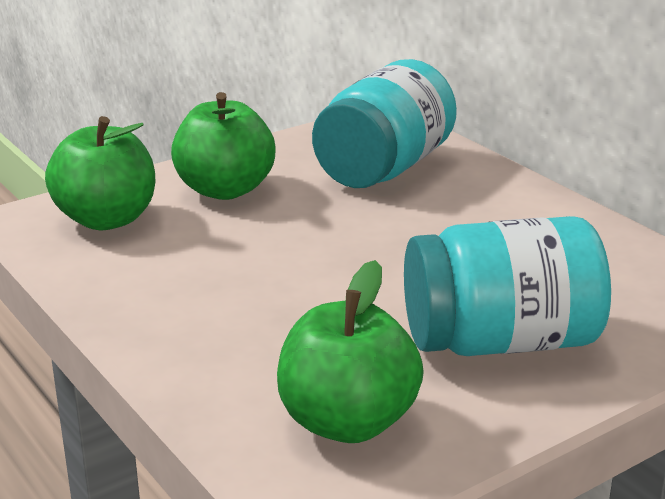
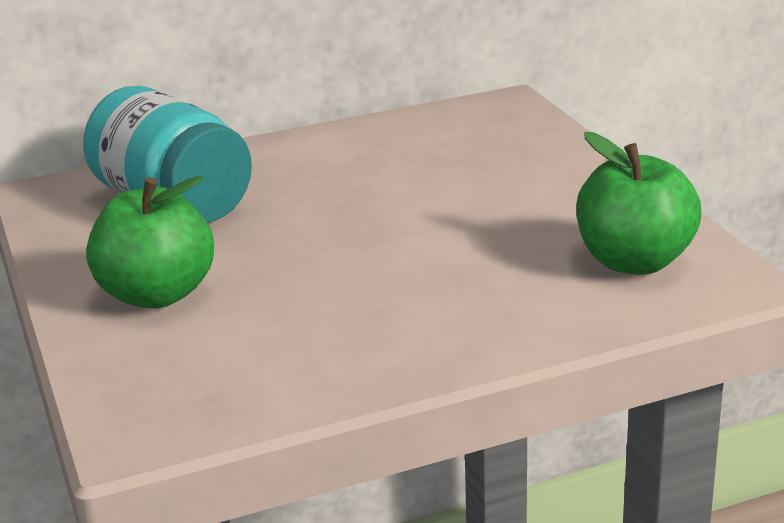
camera: 75 degrees left, 0 degrees up
(106, 219) = (182, 373): green apple -> none
(501, 342) = (532, 190): turquoise jar -> none

